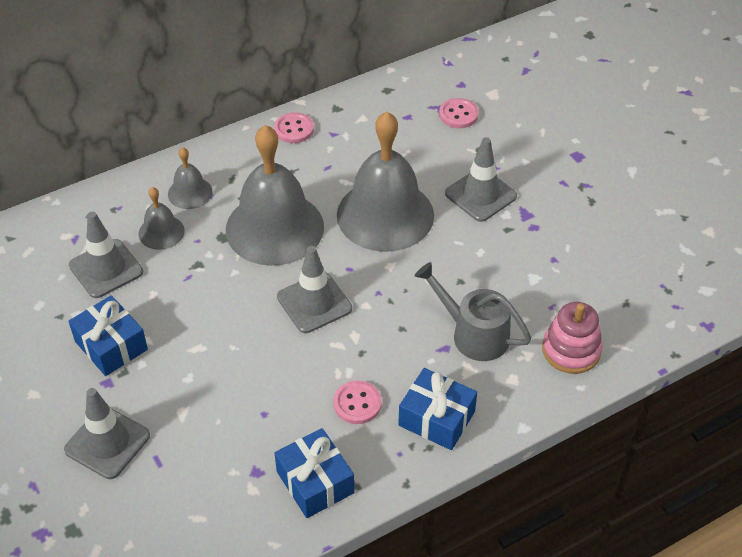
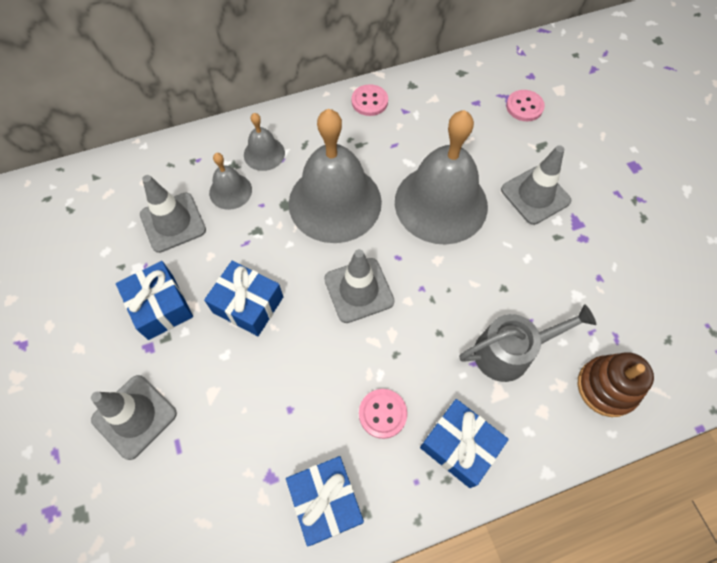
camera: 10 degrees right, 15 degrees up
(202, 331) = (248, 304): none -> blue gift
(474, 334) = (509, 352): grey watering can -> grey watering can turned 120 degrees clockwise
(571, 350) = (606, 387): pink stacking toy -> brown stacking toy

